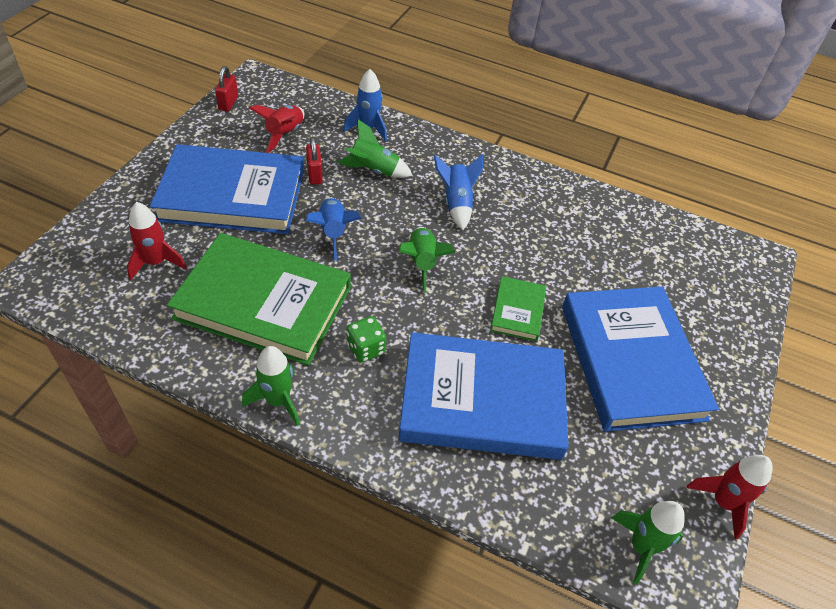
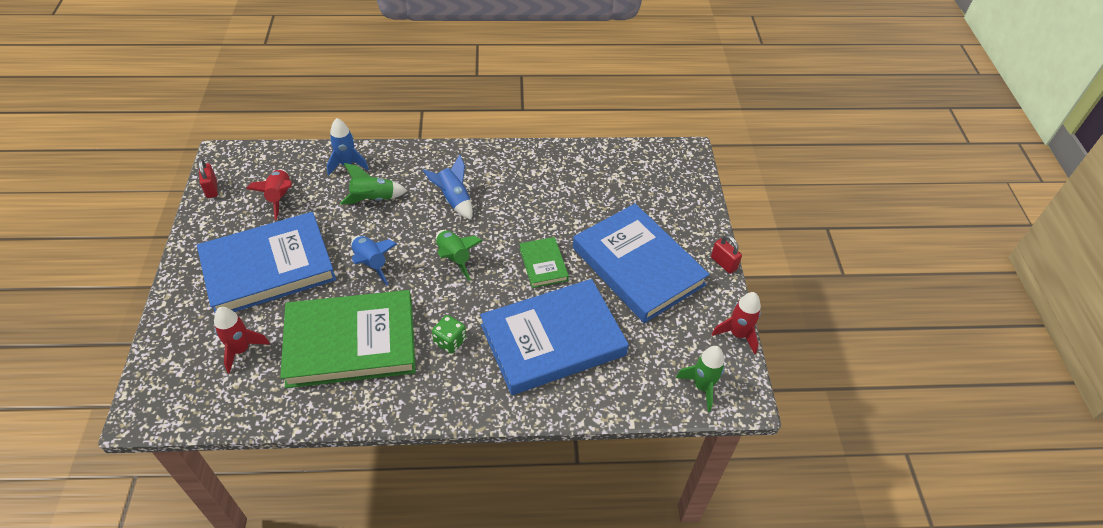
camera: 25 degrees left, 0 degrees up
(278, 401) = (408, 409): green rocket -> none
(314, 174) = (327, 222): red padlock -> red padlock (723, 263)

